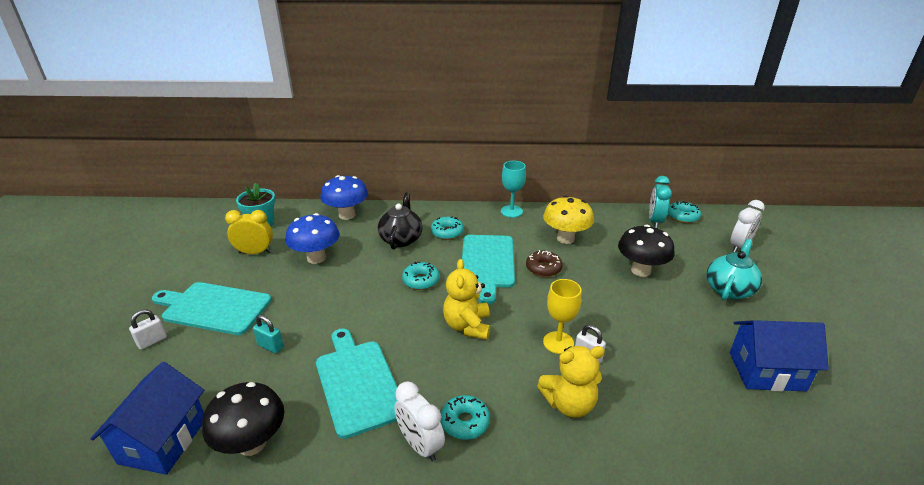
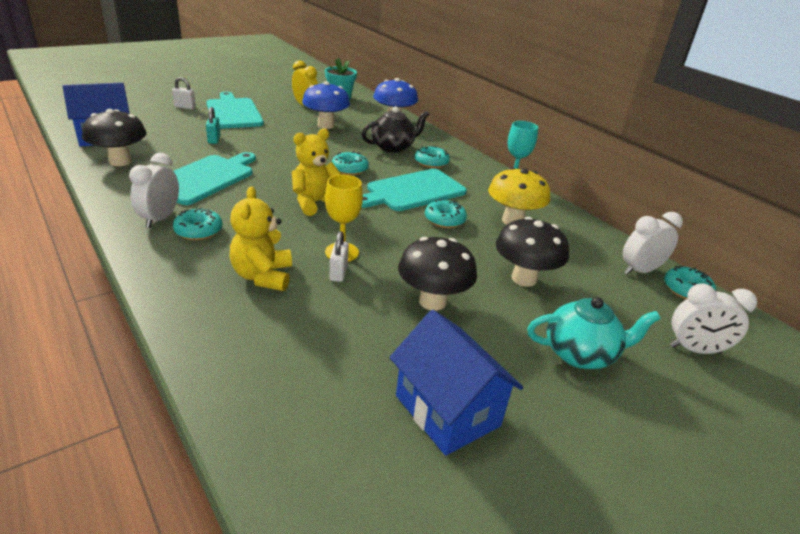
camera: 50 degrees right, 0 degrees up
(543, 268) = (444, 220): brown donut -> turquoise donut
(569, 404) = (263, 276): yellow teddy bear -> yellow teddy bear turned 45 degrees clockwise
(648, 324) = (432, 301): none -> black mushroom
(655, 221) = (640, 270): turquoise clock -> white clock

